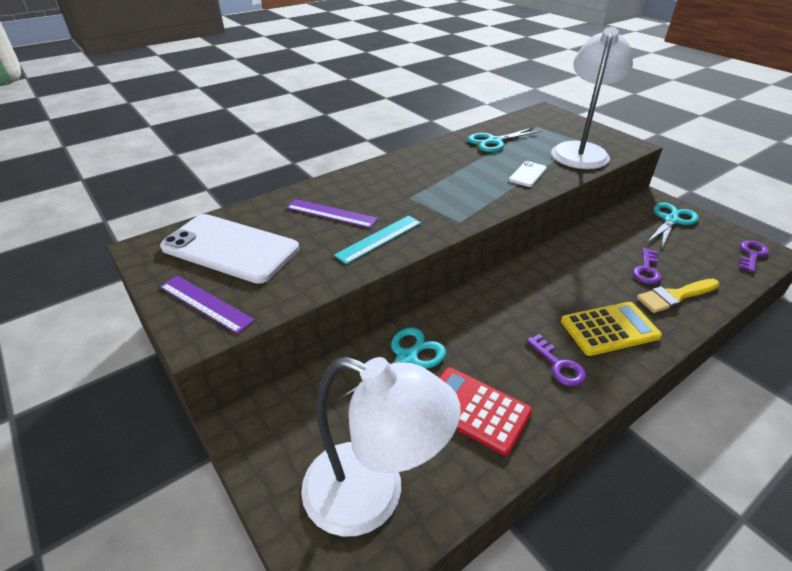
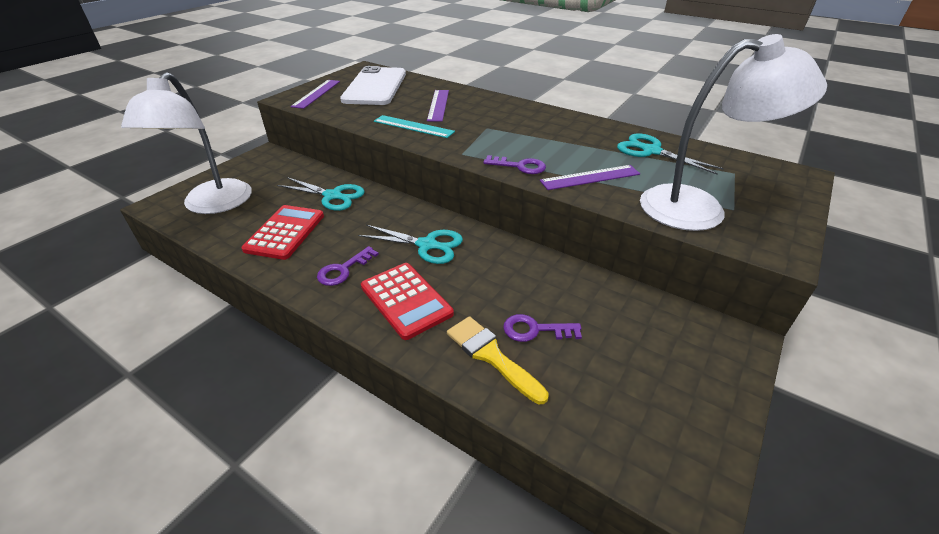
camera: 70 degrees right, 0 degrees up
(528, 174) = (590, 177): white phone -> purple ruler
(609, 329) = (406, 300): yellow calculator -> red calculator
(671, 220) = (690, 359): turquoise scissors -> turquoise scissors (427, 245)
(752, 254) = (665, 462): purple key -> purple key (520, 166)

